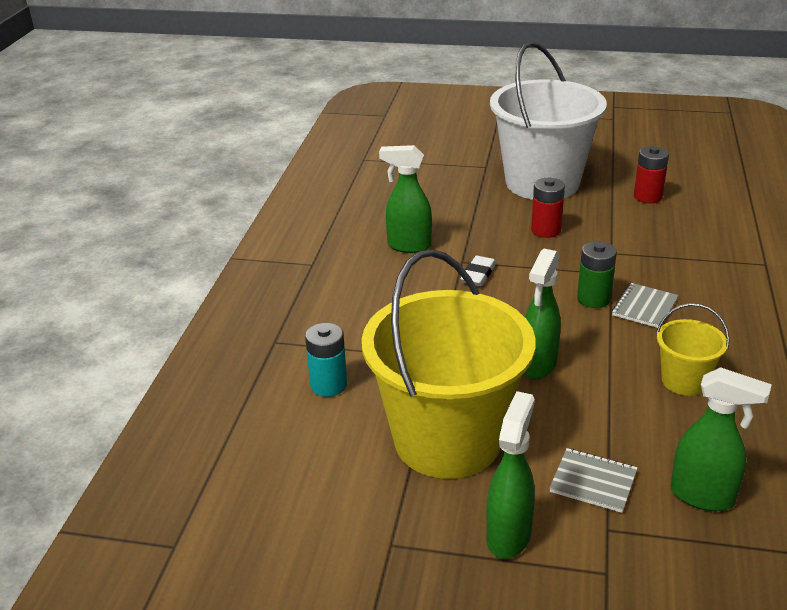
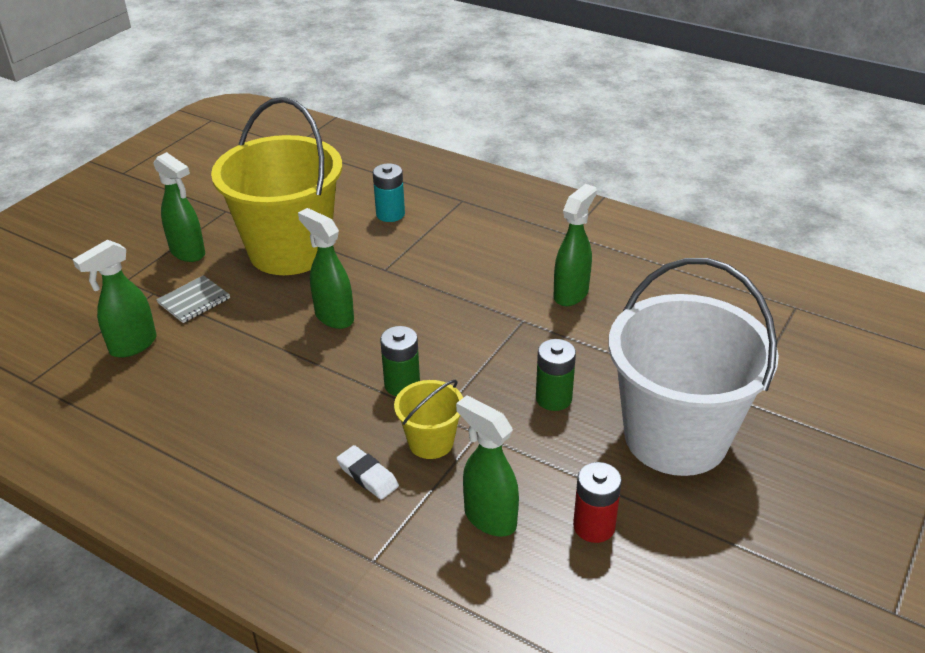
camera: 110 degrees right, 5 degrees up
(478, 274) = (492, 324): white eraser -> white eraser (367, 476)
(546, 230) = (553, 398): red battery -> green battery
(644, 307) = (364, 414): grey notebook -> none
(682, 231) = (489, 518): none -> green spray bottle
(684, 381) = (246, 392): yellow bucket -> yellow bucket (431, 442)

